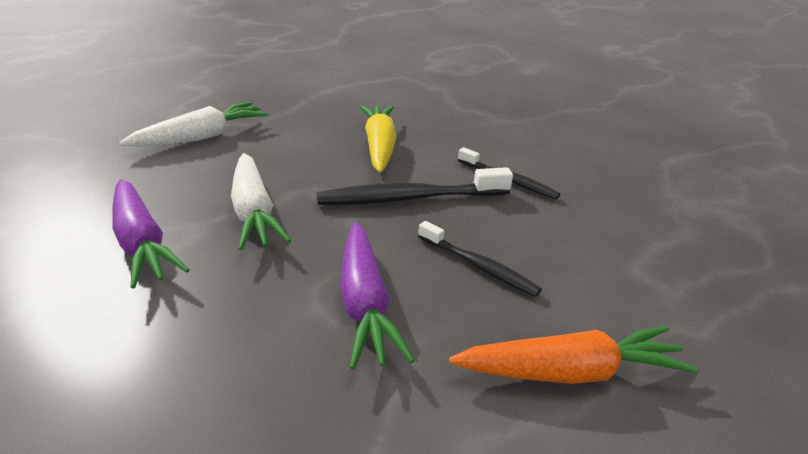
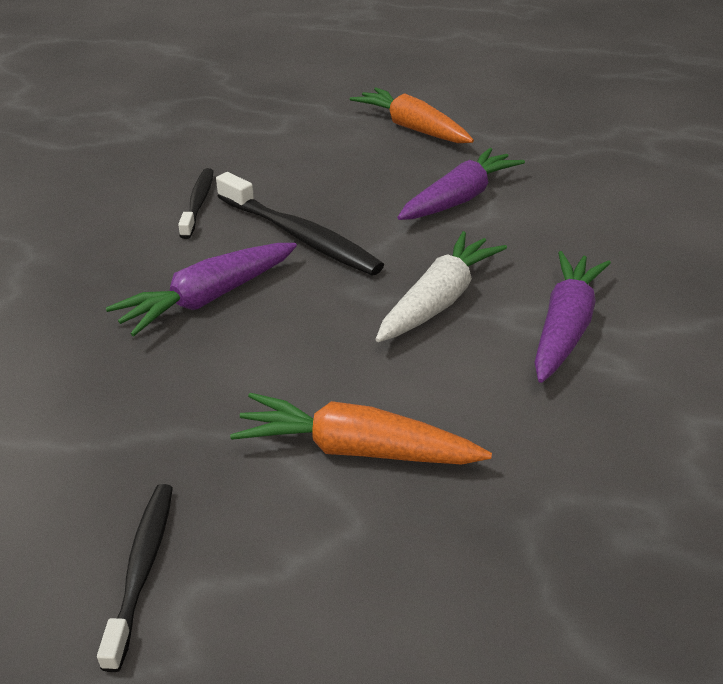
camera: 125 degrees left, 5 degrees up
(201, 137) = (355, 449): white carrot -> orange carrot
(379, 146) = (208, 298): yellow carrot -> purple carrot
(479, 266) = (356, 177): black toothbrush -> black toothbrush (142, 568)

